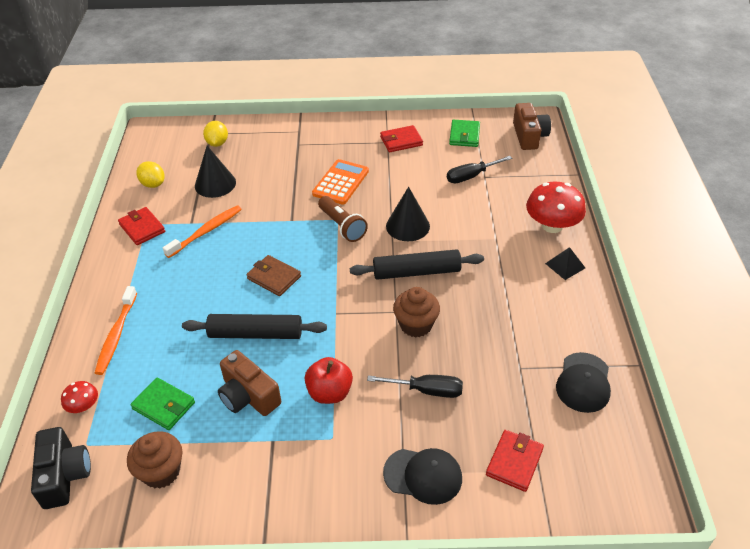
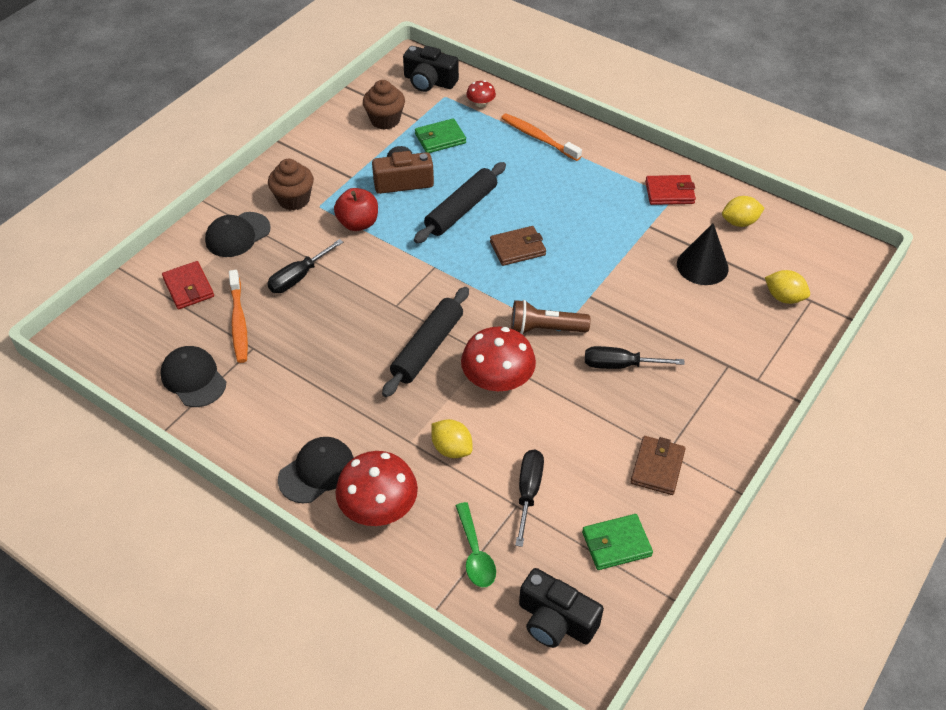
camera: 125 degrees right, 5 degrees up
(206, 231) = (626, 231): orange toothbrush -> orange toothbrush (239, 322)
(340, 182) = (620, 365): orange calculator -> black screwdriver
(401, 141) = (657, 467): red wallet -> brown wallet
(407, 226) = (497, 380): black cone -> red mushroom
(416, 325) = (367, 309): brown cupcake -> brown cupcake (294, 199)
(464, 135) = (616, 544): green wallet -> green wallet turned 60 degrees counterclockwise
(479, 218) = (451, 449): none -> yellow lemon
(529, 136) = (555, 620): brown camera -> black camera
(530, 177) = (475, 553): none -> green spoon
(565, 265) = (317, 471): black pyramid -> black cap

